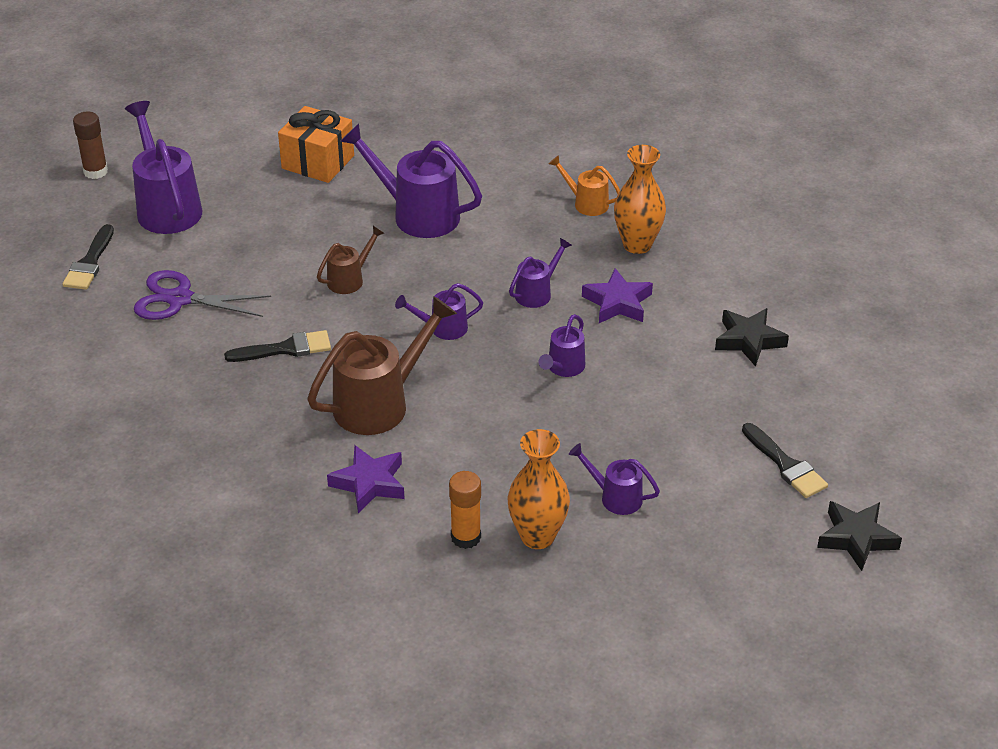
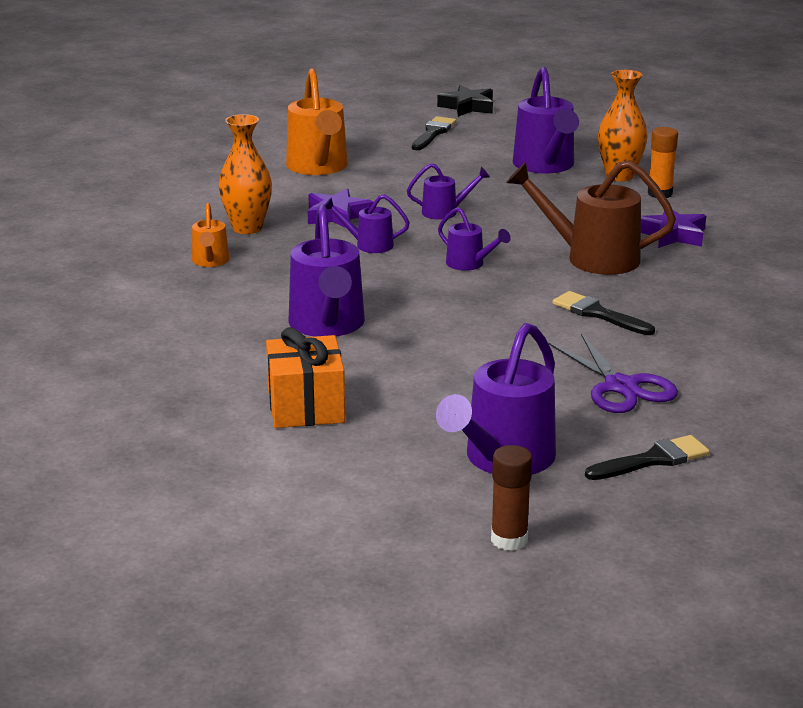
camera: 125 degrees left, 15 degrees down
(350, 279) = (468, 321): brown watering can -> none
(615, 497) = (545, 166): purple watering can -> purple watering can, size x1.90
(749, 340) = (318, 167): black star -> orange watering can

